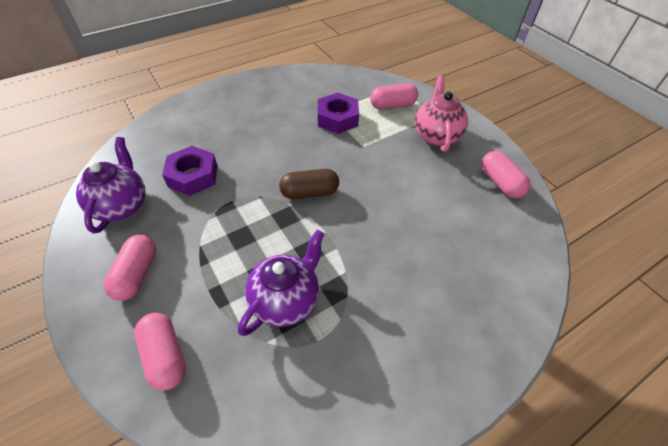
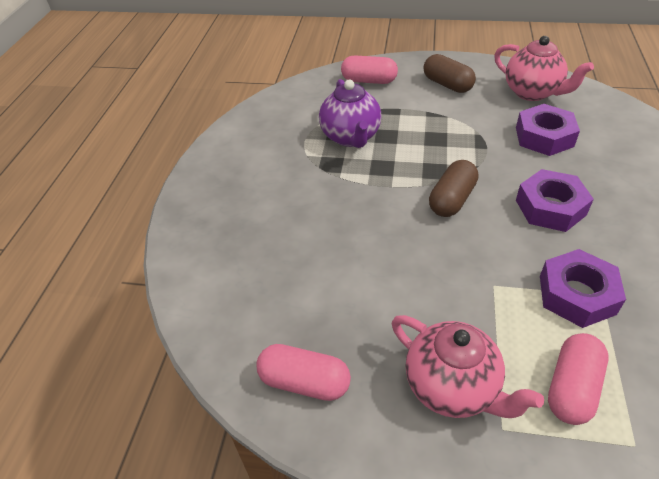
camera: 135 degrees right, 5 degrees down
(122, 206) = (532, 92): purple teapot -> pink teapot
(137, 274) = (447, 84): pink capsule -> brown capsule
(276, 147) = (550, 207): none -> purple nut

